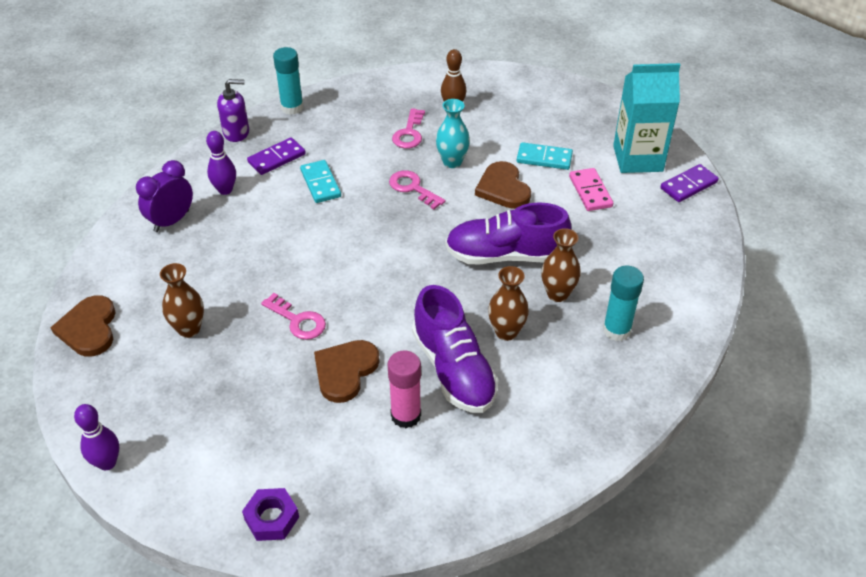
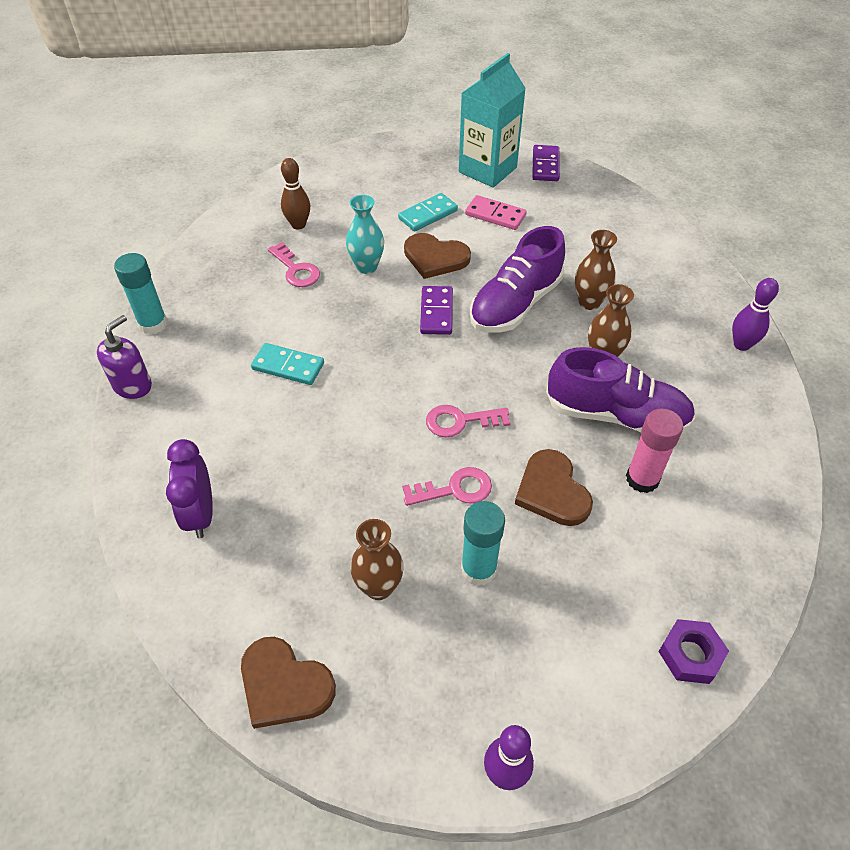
camera: 50 degrees left, 5 degrees up
(225, 190) = (208, 443): purple bowling pin -> purple bowling pin (741, 345)
(276, 158) = (212, 377): purple domino -> purple domino (436, 312)
(412, 188) = (369, 310): pink key -> pink key (460, 421)
(616, 330) = (659, 295): turquoise glue stick -> turquoise glue stick (478, 569)

